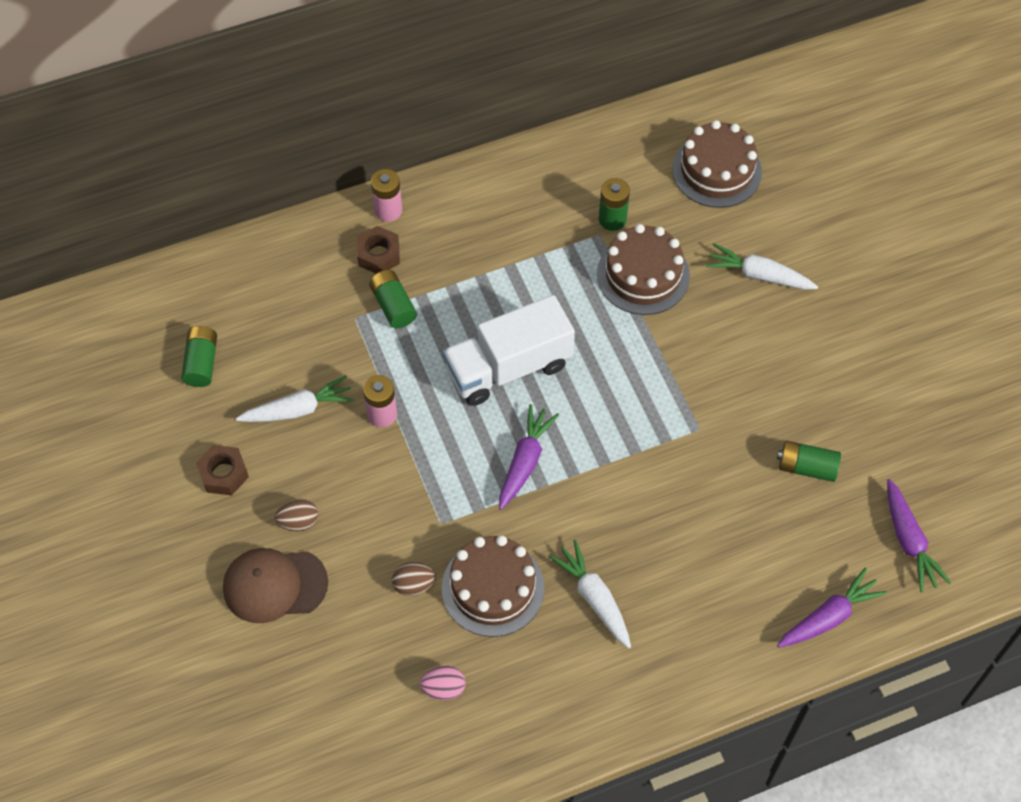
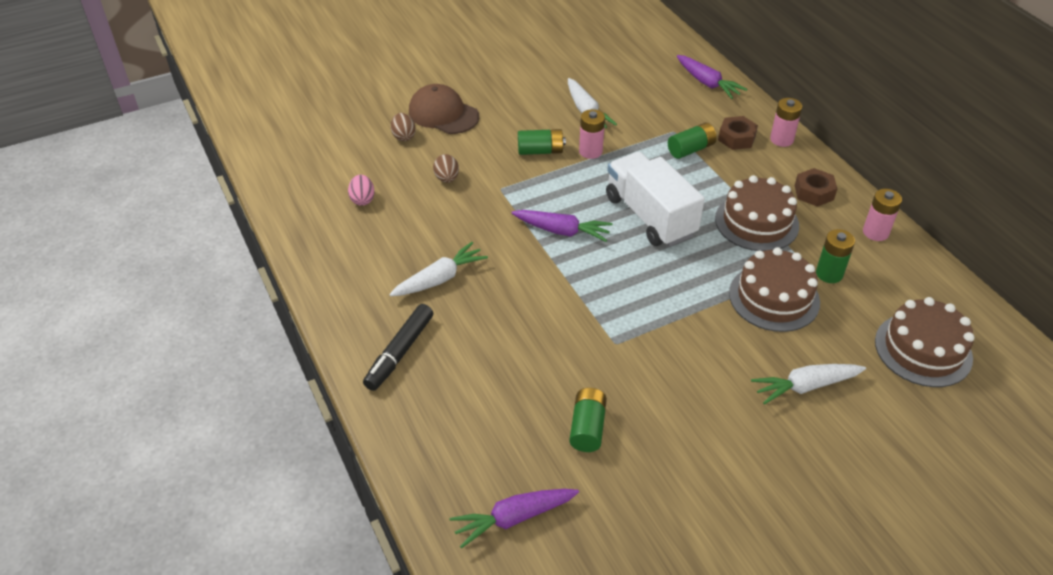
camera: 85 degrees right, 15 degrees down
(201, 363) = (615, 66): green battery -> green battery (540, 151)
(223, 474) = (528, 84): brown nut -> brown nut (814, 192)
(275, 585) = (443, 114): brown cap -> brown cap turned 45 degrees counterclockwise
(298, 522) = (494, 120): brown egg -> brown egg (403, 136)
(493, 588) = (446, 220): brown cake -> brown cake (756, 222)
(554, 163) = (875, 232): none -> pink battery
(705, 642) = (399, 352): none -> black marker
(759, 275) = (805, 386): white carrot -> white carrot turned 120 degrees counterclockwise
(829, 617) = (425, 446): purple carrot -> purple carrot (707, 83)

